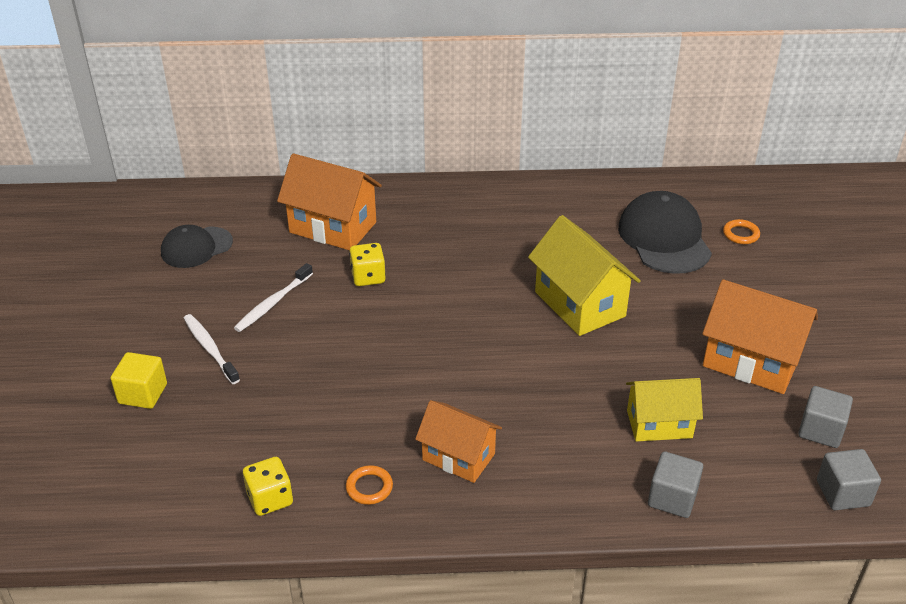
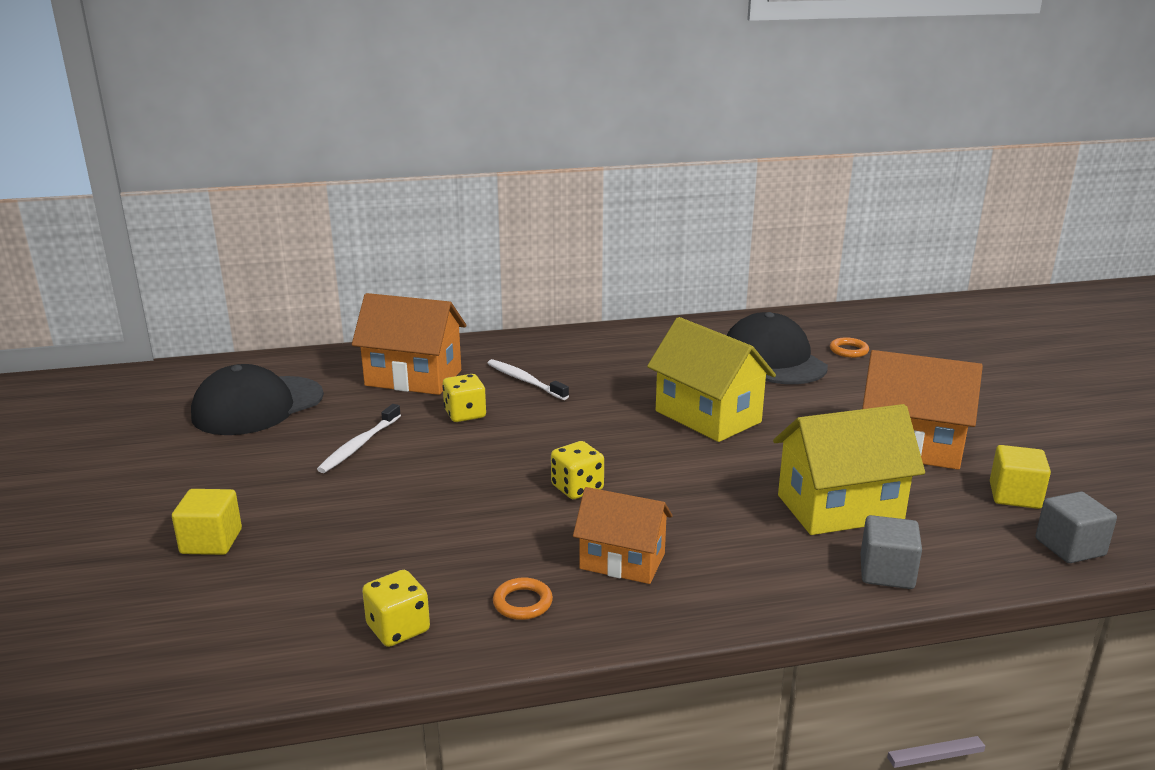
camera: 10 degrees left, 15 degrees down
(196, 247) = (258, 406): black cap -> black cap, size x1.56
(210, 348) = (290, 491): white toothbrush -> white toothbrush (525, 381)
(442, 374) = (577, 488): none -> yellow dice
(659, 424) = (840, 508): yellow house -> yellow house, size x1.52
(820, 430) = (1014, 495): grey cube -> yellow cube

